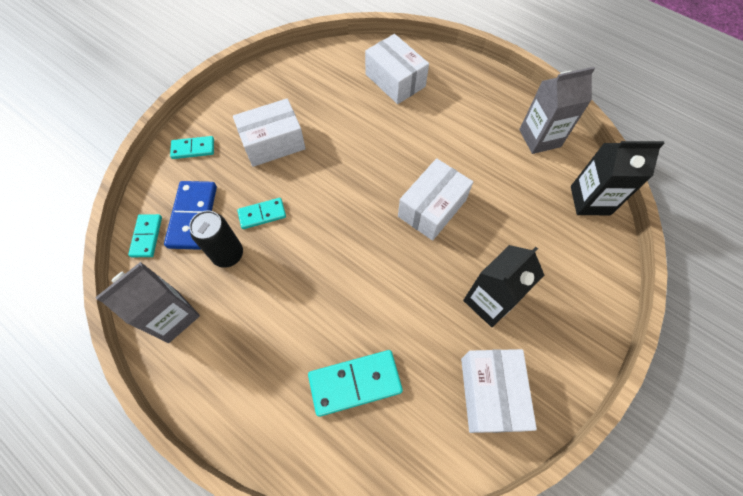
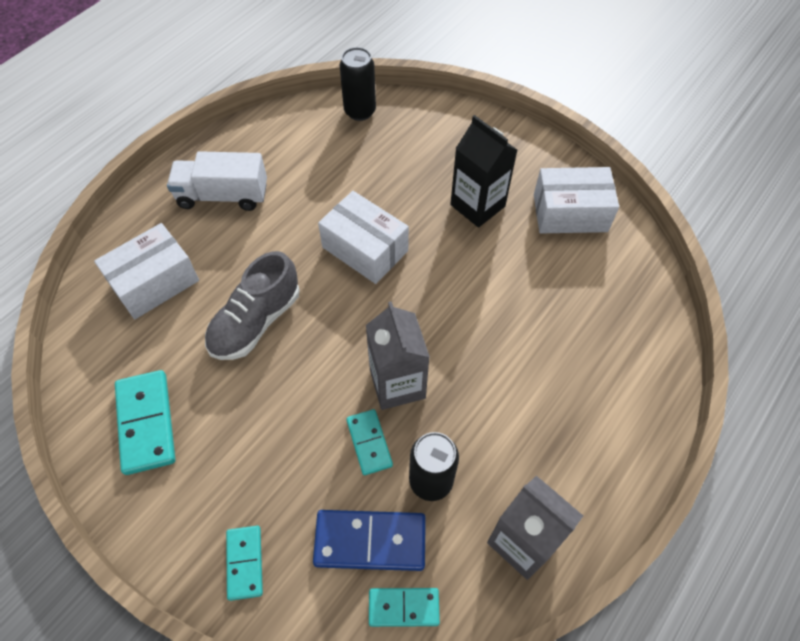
camera: 90 degrees left, 5 degrees down
(273, 143) = (247, 439): white box -> none
(355, 383) = (577, 327): turquoise domino -> turquoise domino (146, 423)
(363, 140) = (256, 322): none -> grey shoe
(476, 110) = (223, 195): none -> white truck
(539, 138) = (274, 141): grey carton -> grey carton (397, 384)
(590, 200) = (360, 111): black carton -> black can

